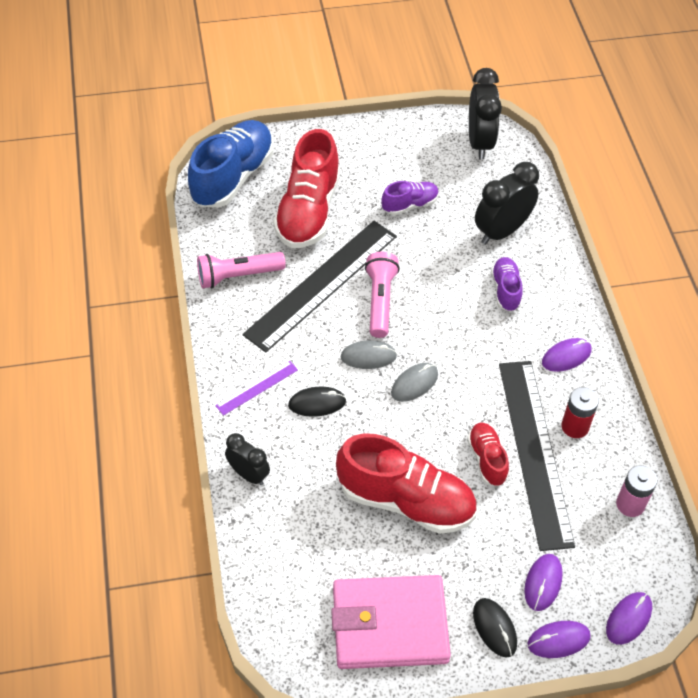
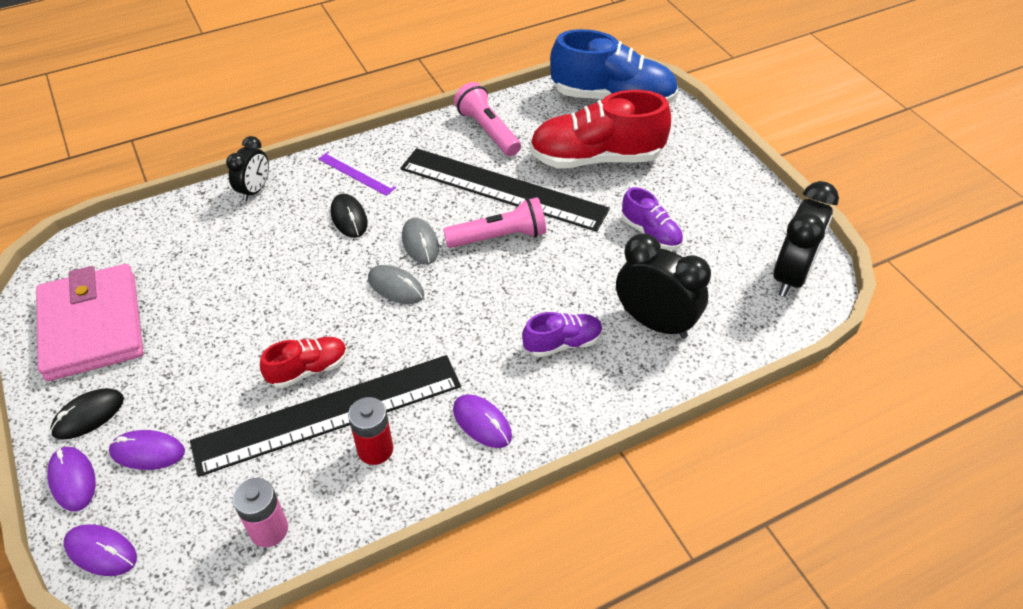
camera: 75 degrees right, 5 degrees down
(406, 500) = (242, 310): red shoe -> none
(479, 142) = (791, 275): black clock -> black clock turned 45 degrees counterclockwise

